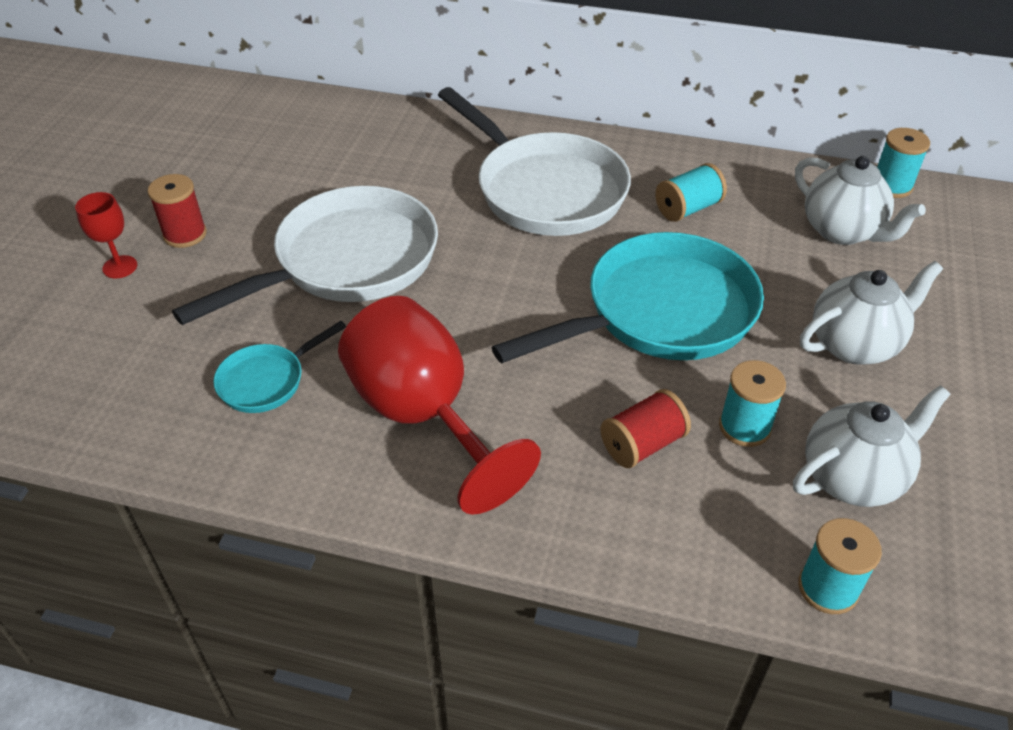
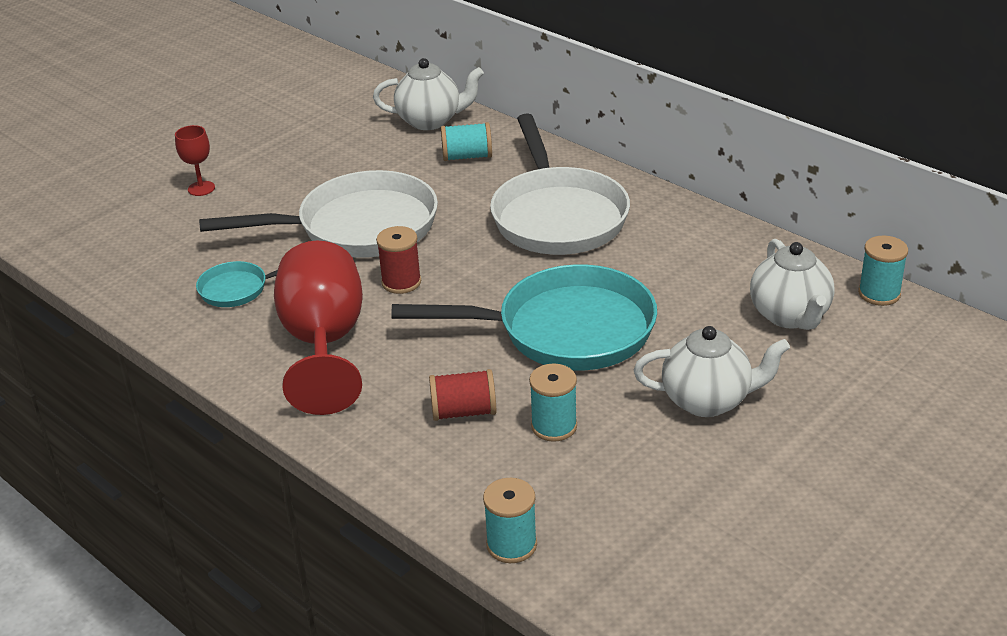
camera: 30 degrees right, 10 degrees down
(185, 234) = (261, 178): red spool -> red spool (401, 282)
(687, 209) = (666, 262): turquoise spool -> turquoise spool (467, 156)
(853, 478) = (606, 487): white teapot -> white teapot (430, 121)

